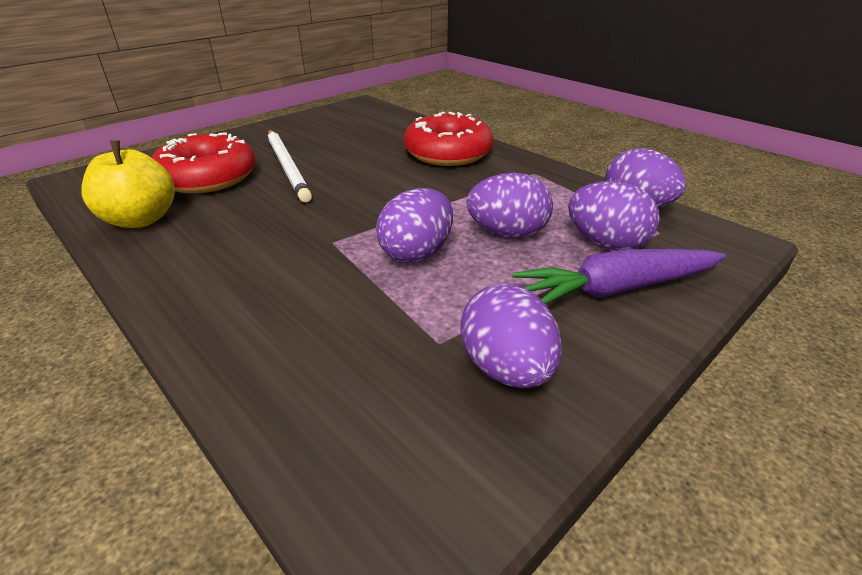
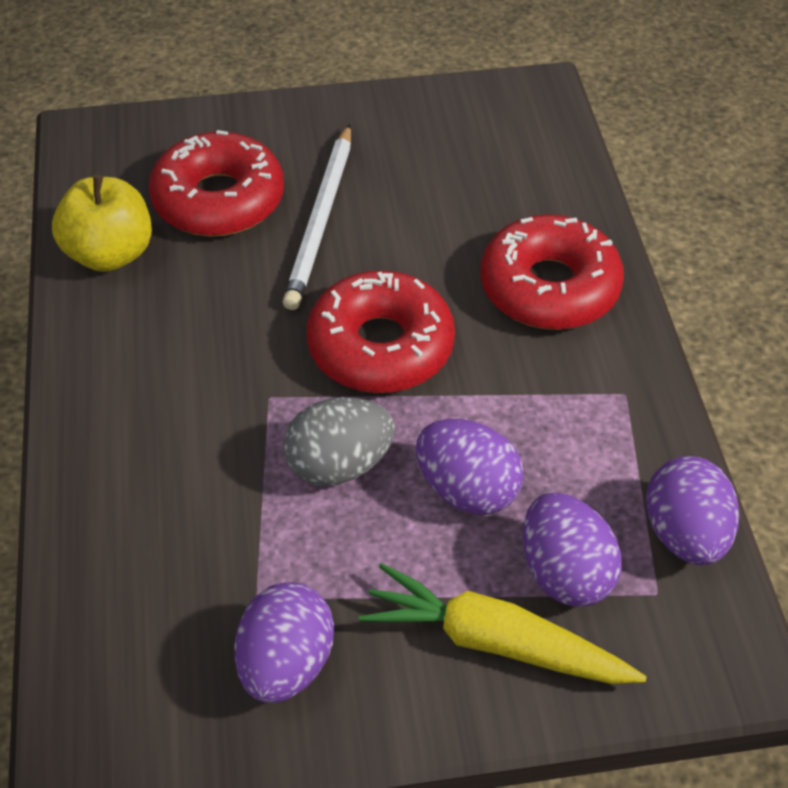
camera: 35 degrees right, 15 degrees up
(382, 198) = (380, 346): none -> red donut
(416, 253) = (339, 465): purple egg -> grey egg
(617, 289) = (495, 642): purple carrot -> yellow carrot

